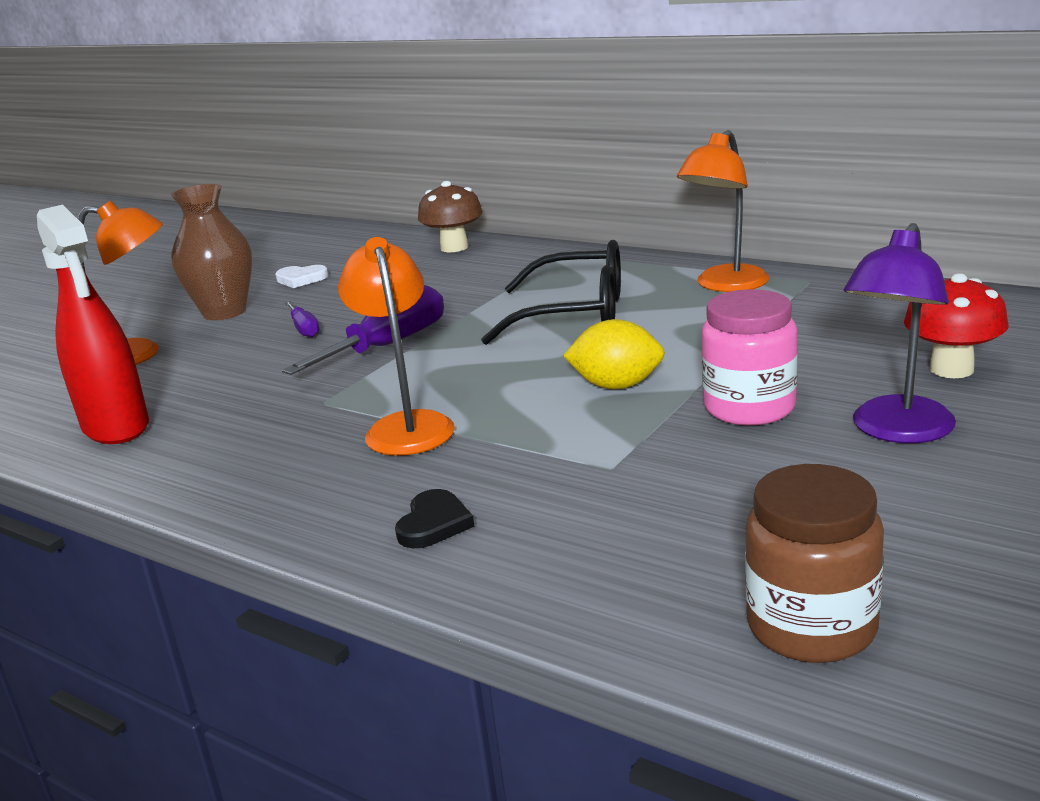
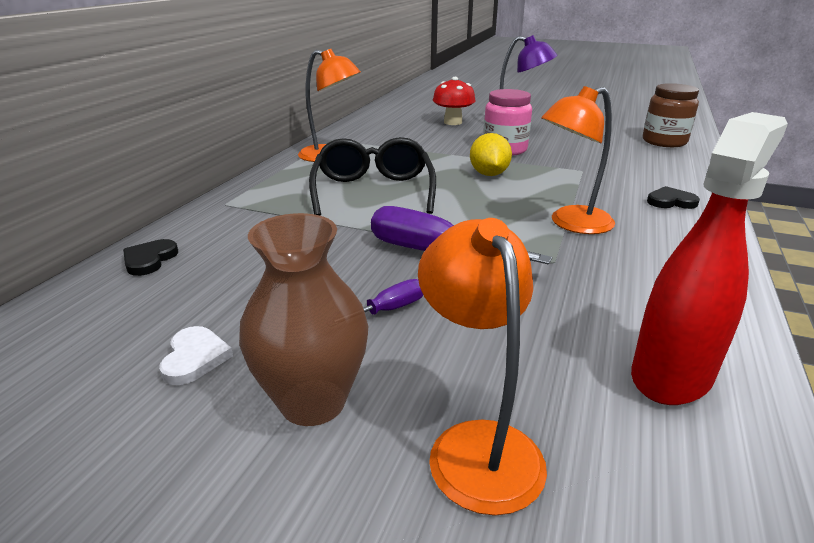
camera: 105 degrees left, 5 degrees up
(454, 247) = (149, 260): brown mushroom -> black heart

